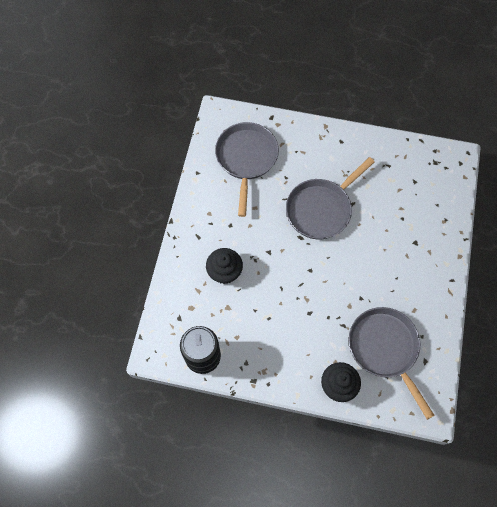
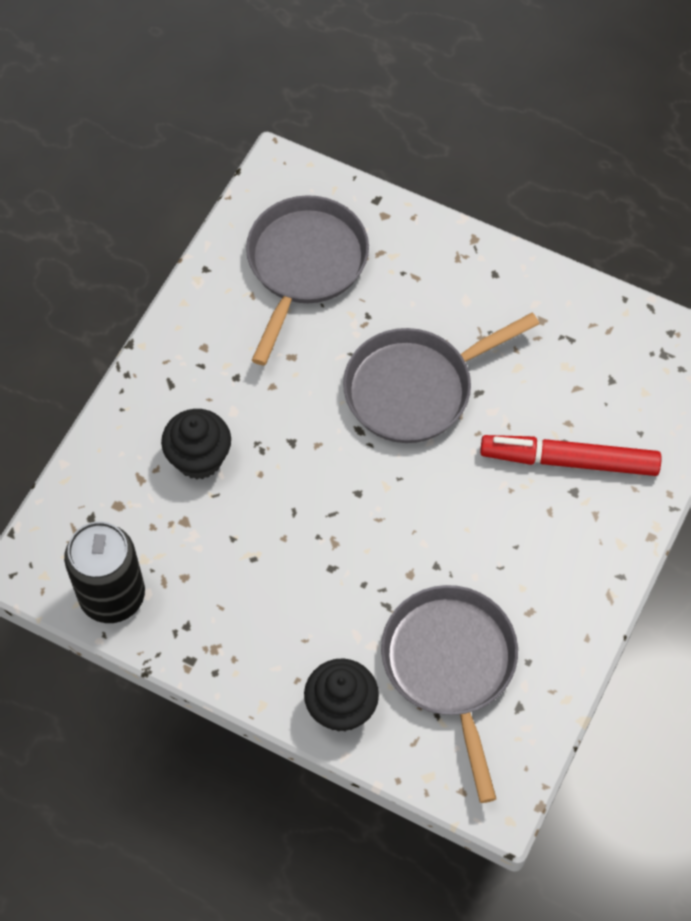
camera: 15 degrees right, 5 degrees down
(408, 227) = (569, 460): none -> red marker

